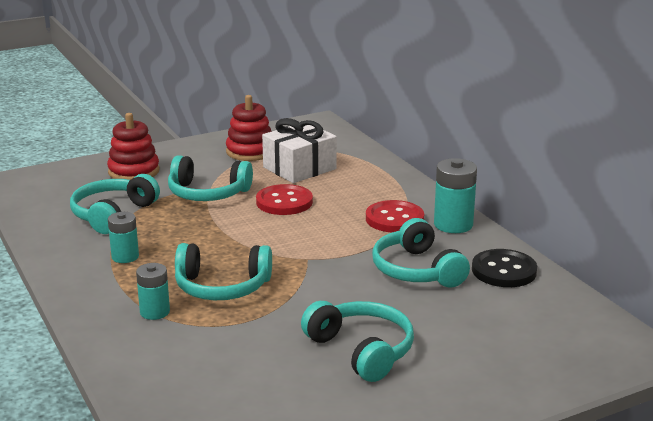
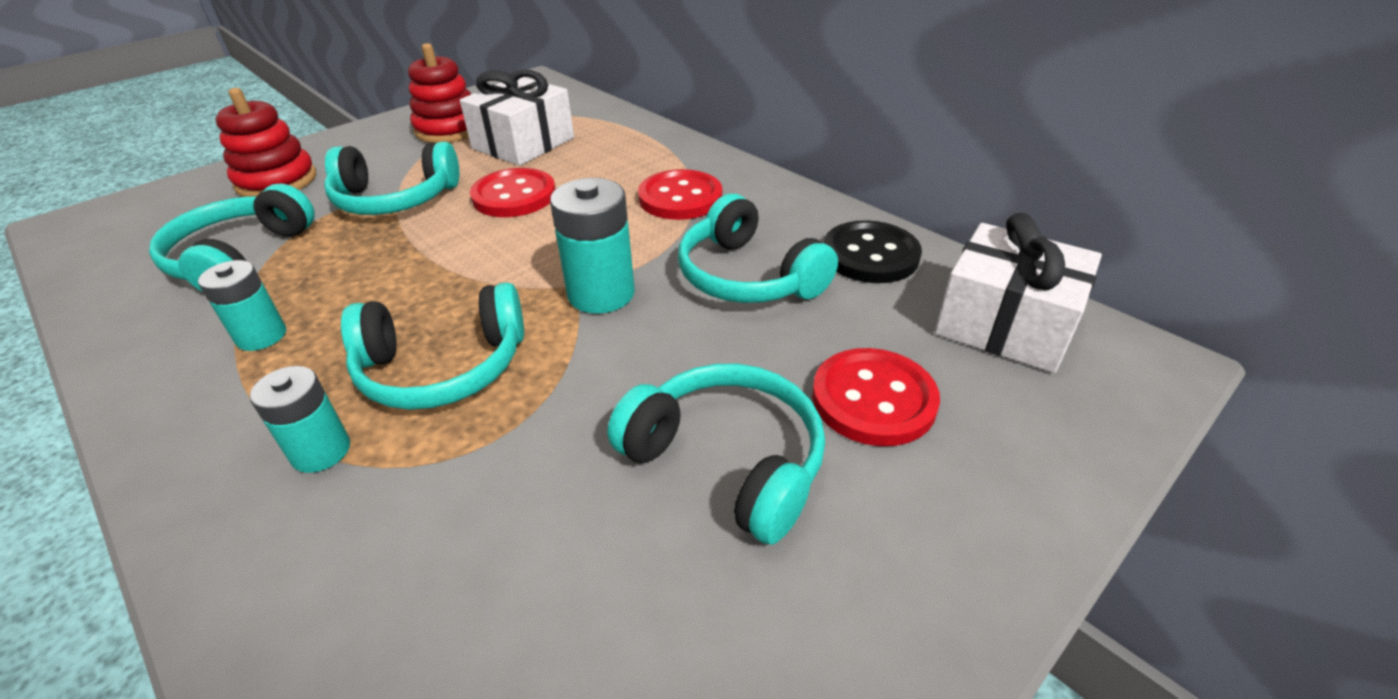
camera: 15 degrees left, 15 degrees up
(453, 224) = (763, 194): turquoise battery -> turquoise battery (601, 293)
(457, 339) = (873, 399): none -> red button
(564, 319) = (1005, 324): none -> white gift

